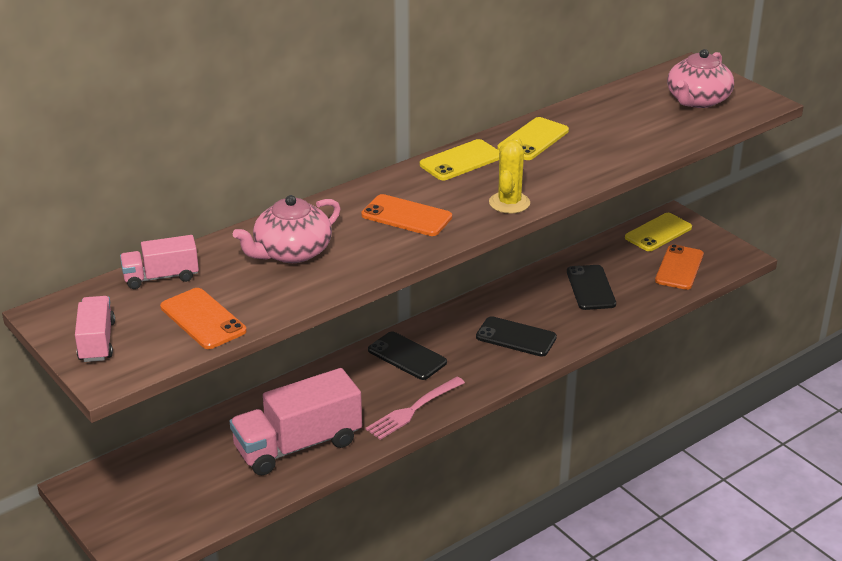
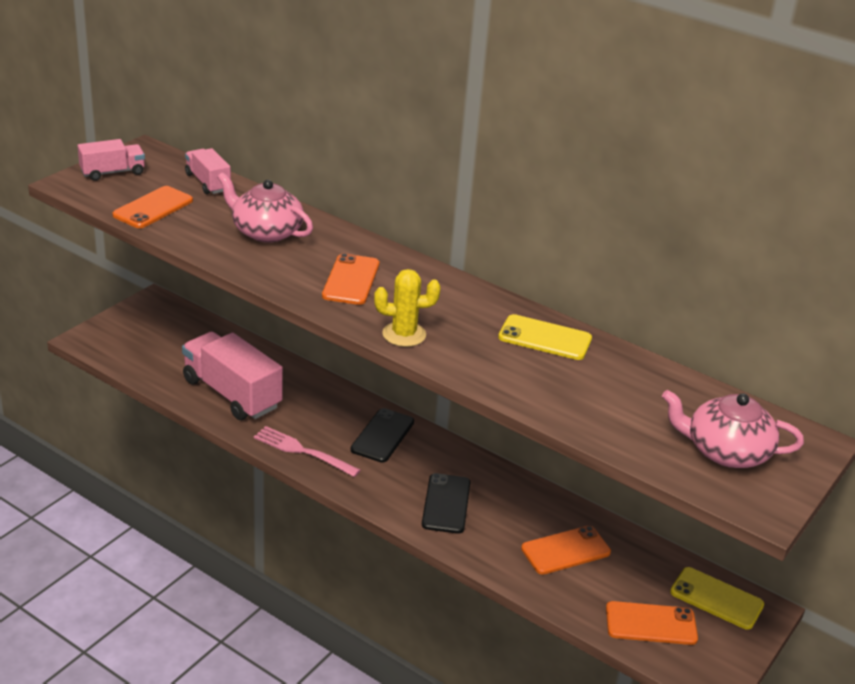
camera: 70 degrees right, 0 degrees up
(461, 161) = (472, 299): yellow phone -> none
(590, 288) = (565, 550): black phone -> orange phone

